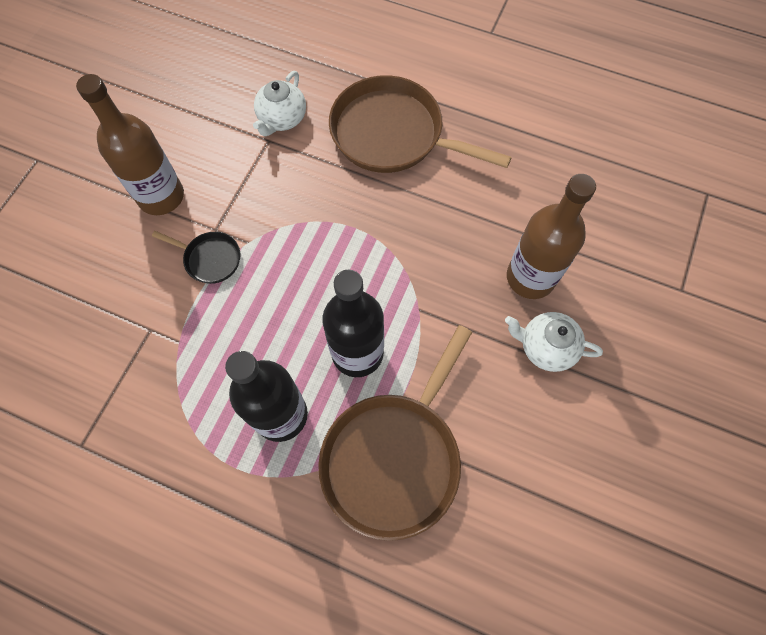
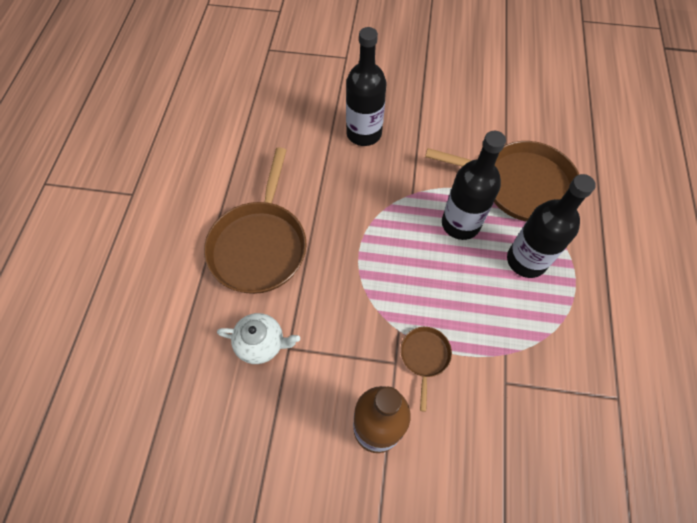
camera: 105 degrees left, 5 degrees down
(210, 259) = (424, 357): black pan -> brown pan
(530, 277) = (364, 133): brown bottle -> black bottle
(545, 347) = (412, 118): white teapot -> none

